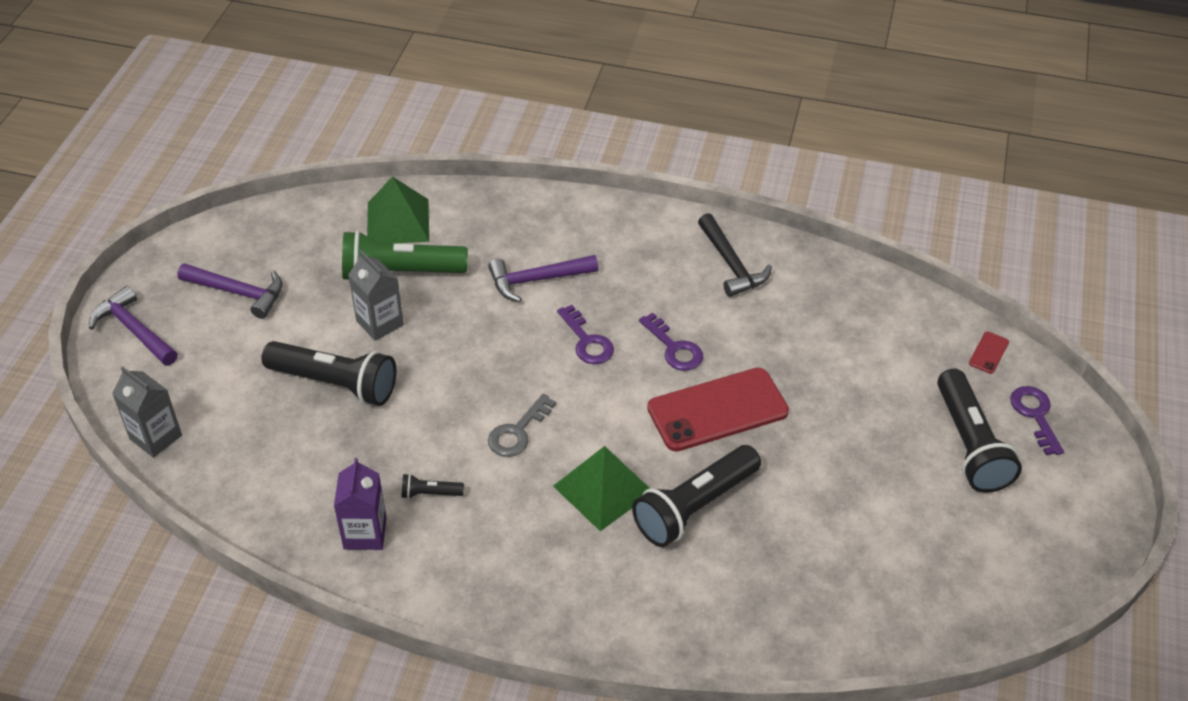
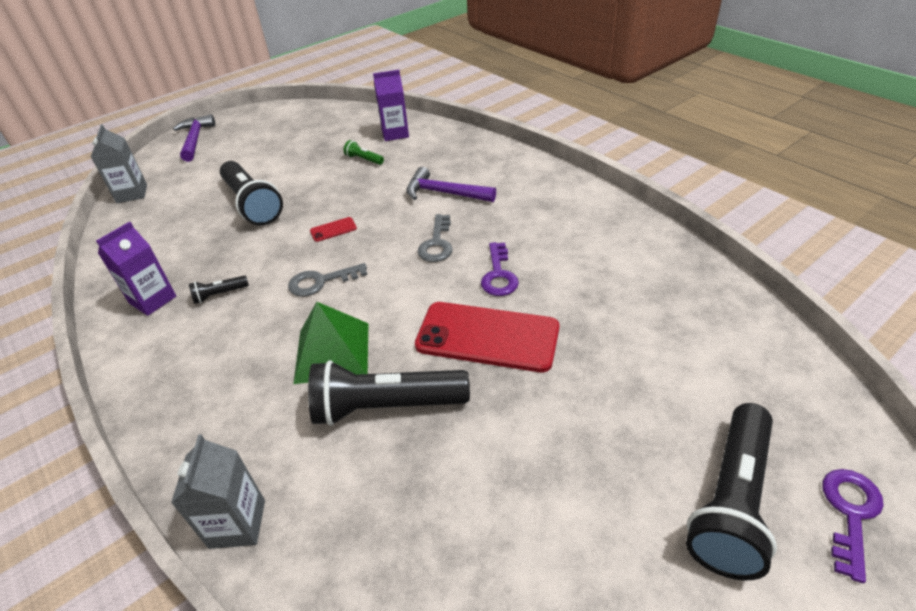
camera: 40 degrees right, 5 degrees down
(238, 292) = (266, 140): purple hammer -> none
(380, 323) = (318, 182): grey carton -> grey carton (237, 524)
(398, 221) = (395, 133): green pyramid -> purple carton
(400, 272) = (364, 159): green flashlight -> green flashlight, size x0.44
(430, 493) = (220, 294): black flashlight -> black flashlight turned 60 degrees counterclockwise
(587, 341) = (437, 243): purple key -> grey key
(731, 264) = (607, 235): black hammer -> none
(988, 353) = (829, 415): red phone -> red phone (333, 230)

